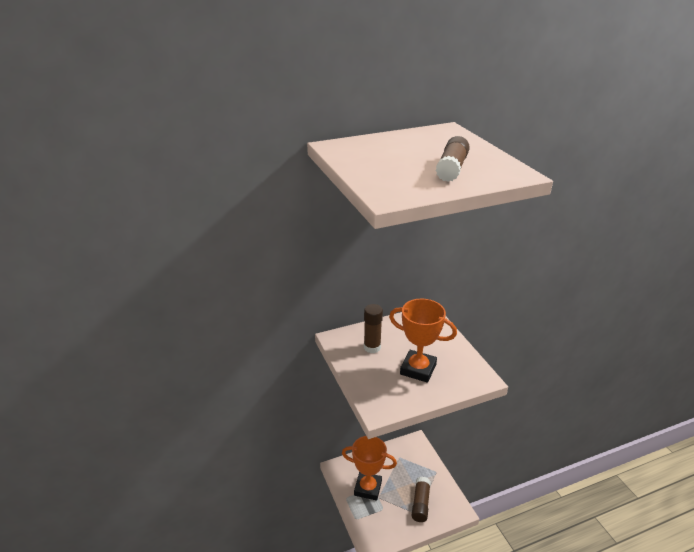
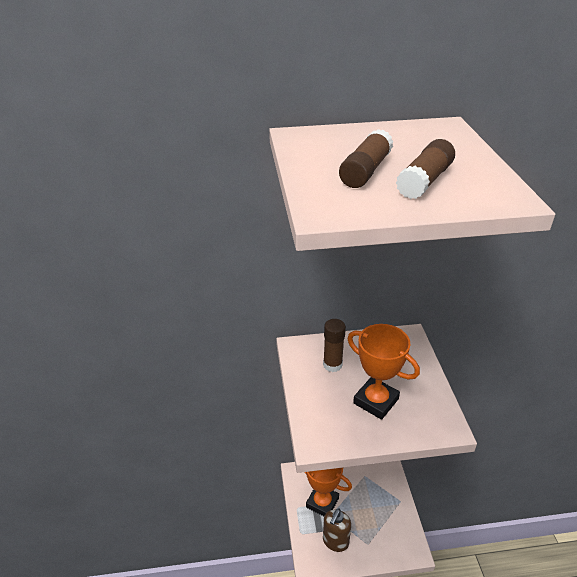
camera: 15 degrees right, 5 degrees up
(388, 518) = (335, 541): none -> brown soap dispenser
(420, 503) = (374, 533): brown glue stick -> brown glue stick (365, 171)

